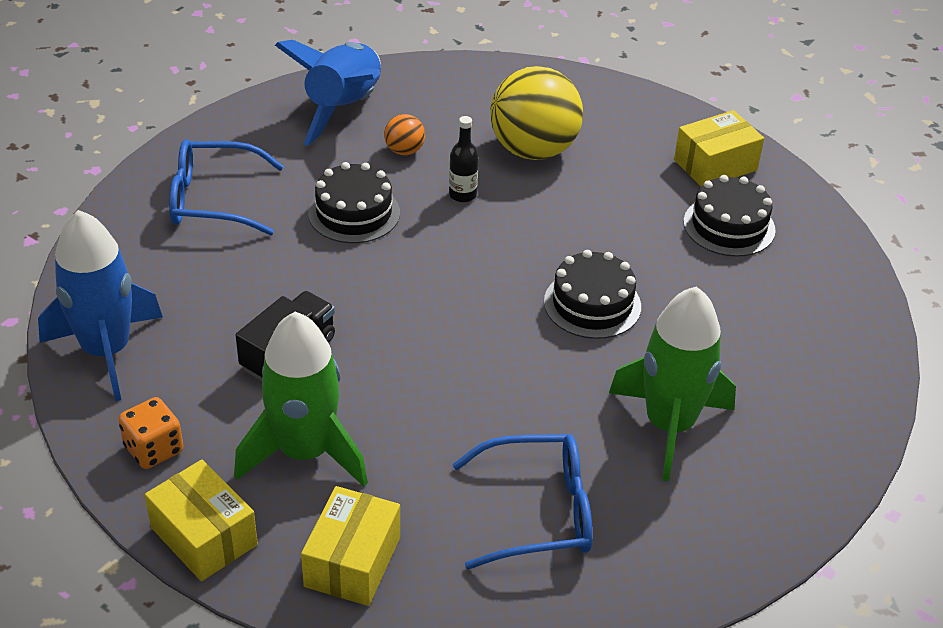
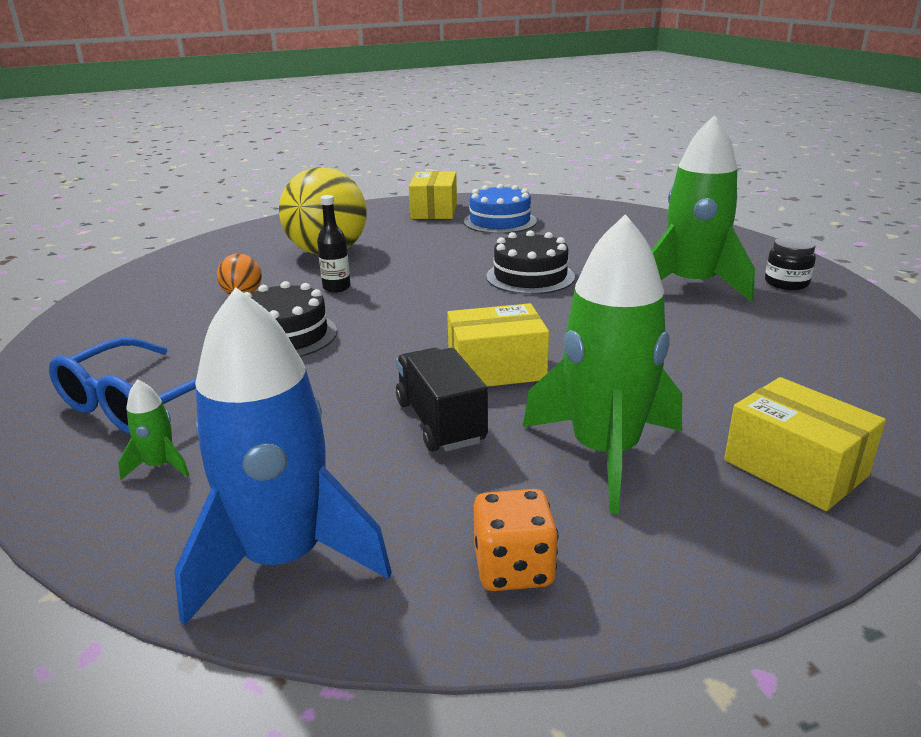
camera: 55 degrees left, 15 degrees down
(155, 252) = (160, 466): none -> green rocket
(204, 536) = (706, 568): yellow box -> yellow box (496, 368)
(344, 109) = (139, 304): blue rocket -> none
(538, 512) = (764, 356): blue glasses -> none
(729, 226) = (500, 221): black cake -> blue cake
(742, 499) = (786, 283): none -> black jar

